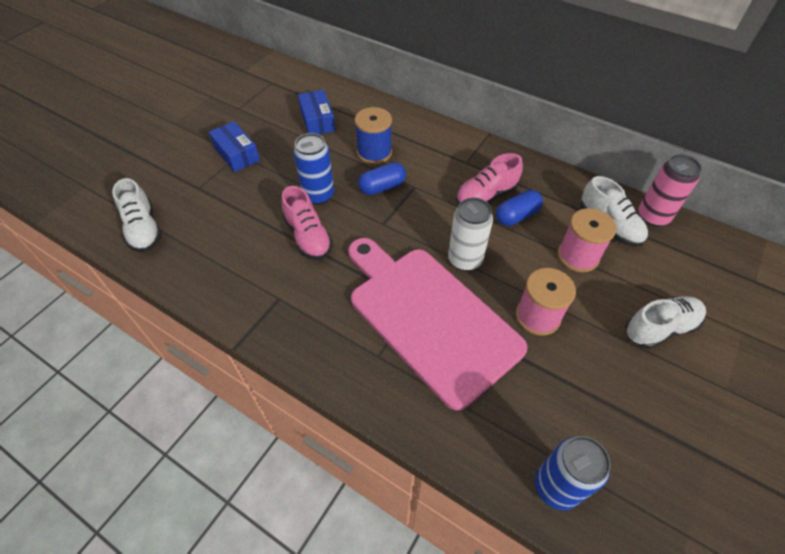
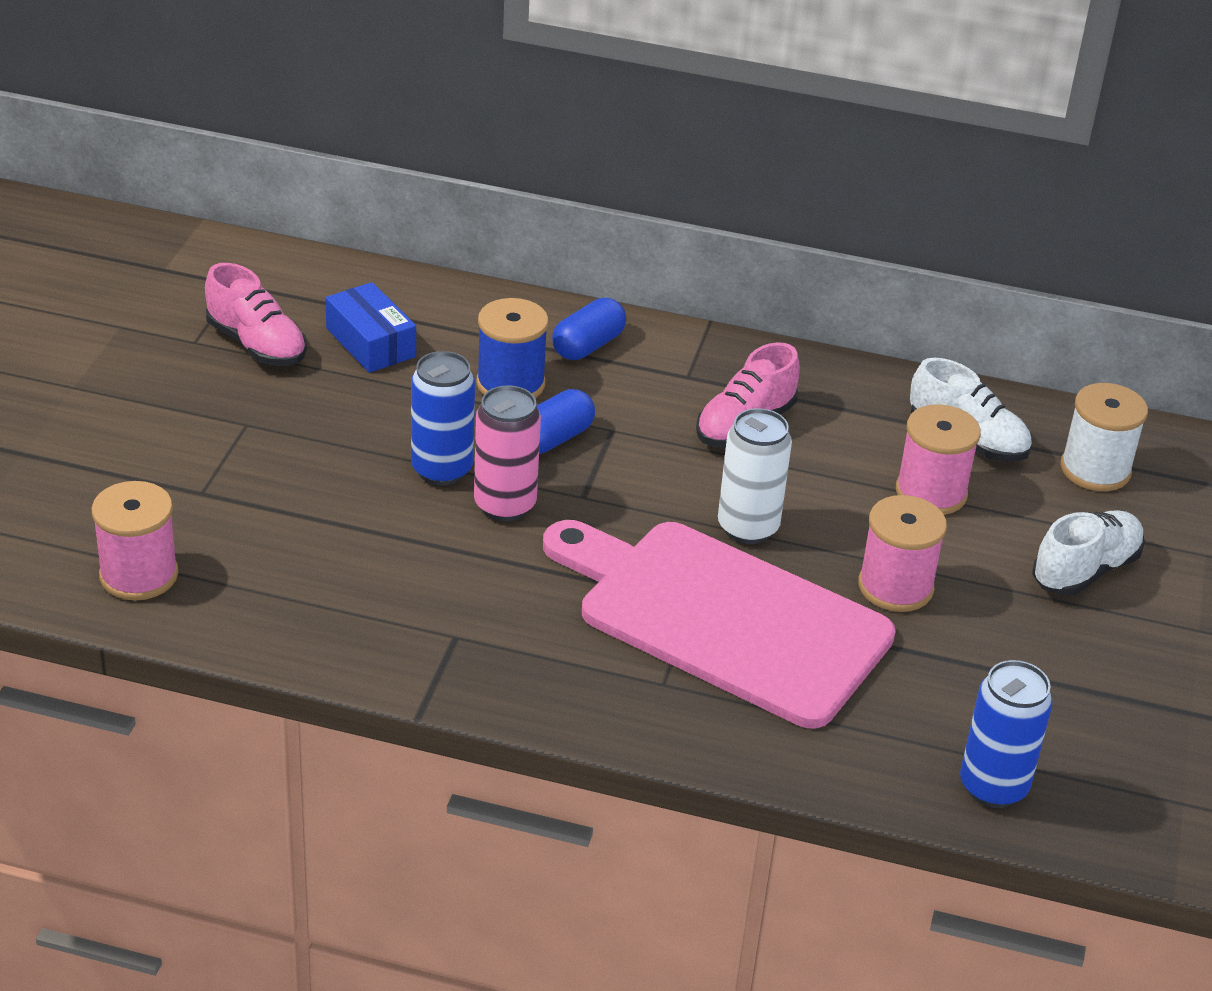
camera: 20 degrees left, 15 degrees down
(144, 229) = (139, 575): white shoe -> pink spool
(237, 154) = (243, 424): blue box -> none
(308, 237) = (458, 537): pink shoe -> pink shoe (256, 345)
(516, 216) = (809, 449): blue capsule -> blue capsule (588, 346)
(652, 217) = (1033, 416): pink can -> pink can (505, 505)
(682, 258) = (1095, 469): none -> white spool

